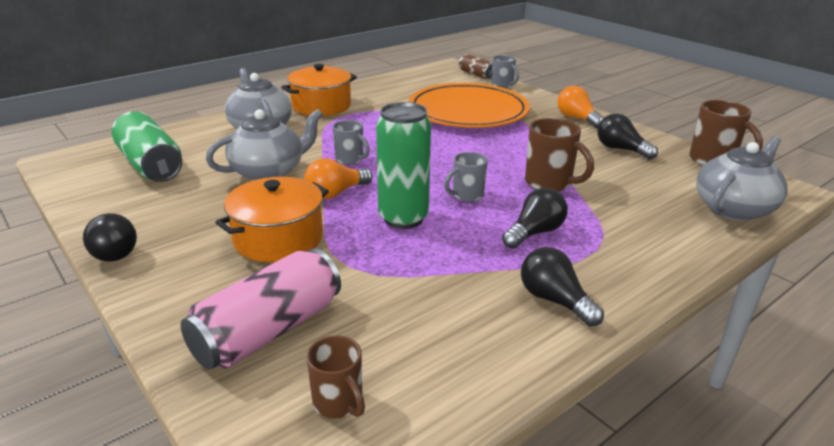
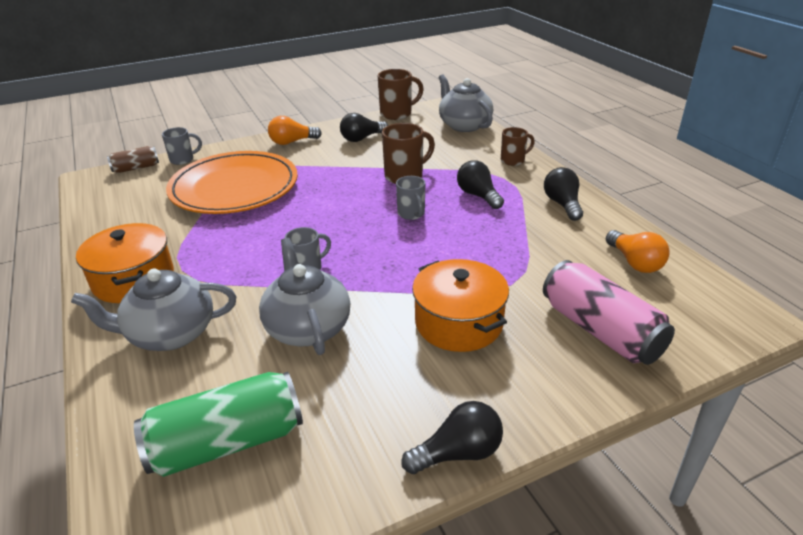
camera: 75 degrees left, 5 degrees up
(336, 193) = (379, 283): orange light bulb -> orange light bulb (635, 262)
(339, 403) = (674, 299): brown mug -> brown mug (513, 160)
(403, 218) = (441, 249): green can -> none
(554, 300) = (562, 204): black light bulb -> black light bulb turned 105 degrees clockwise

